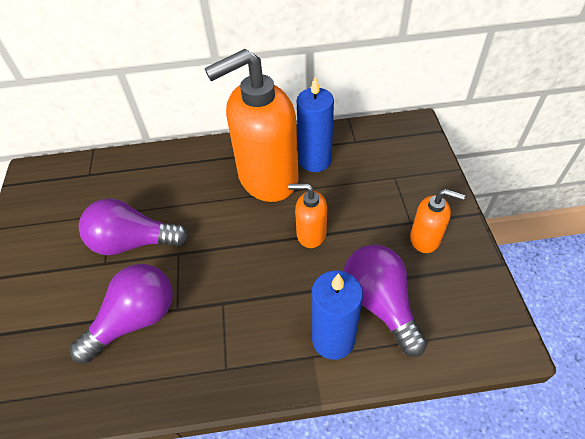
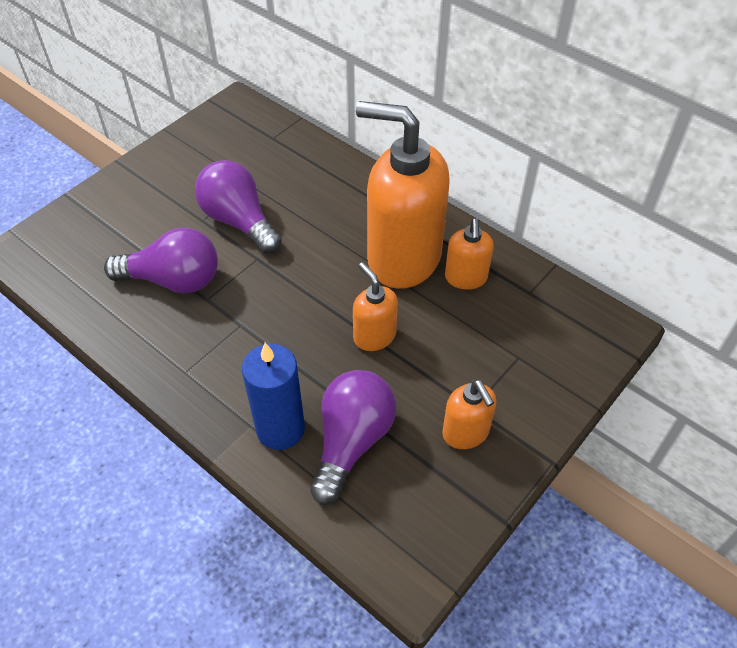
camera: 45 degrees right, 0 degrees up
(315, 160) = (465, 278): blue candle -> orange soap dispenser

